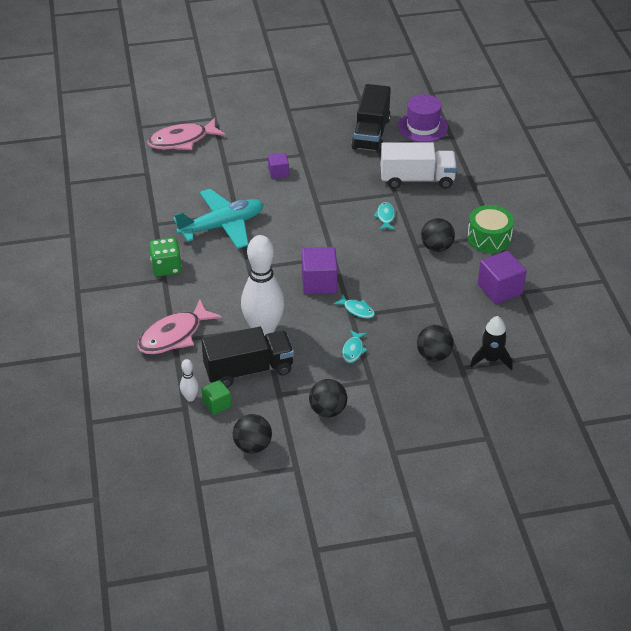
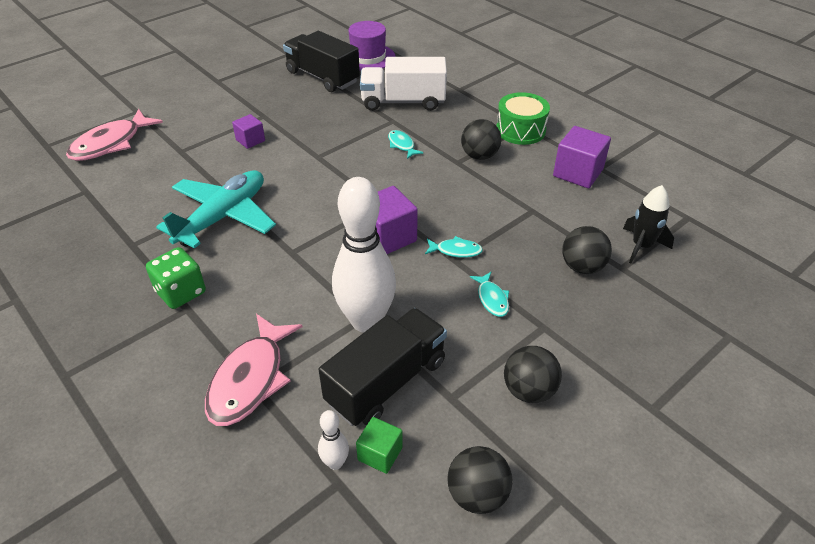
camera: 30 degrees left, 0 degrees up
(371, 134) = (322, 77): black truck -> black truck turned 150 degrees clockwise
(417, 179) = (403, 102): white truck -> white truck turned 150 degrees counterclockwise

